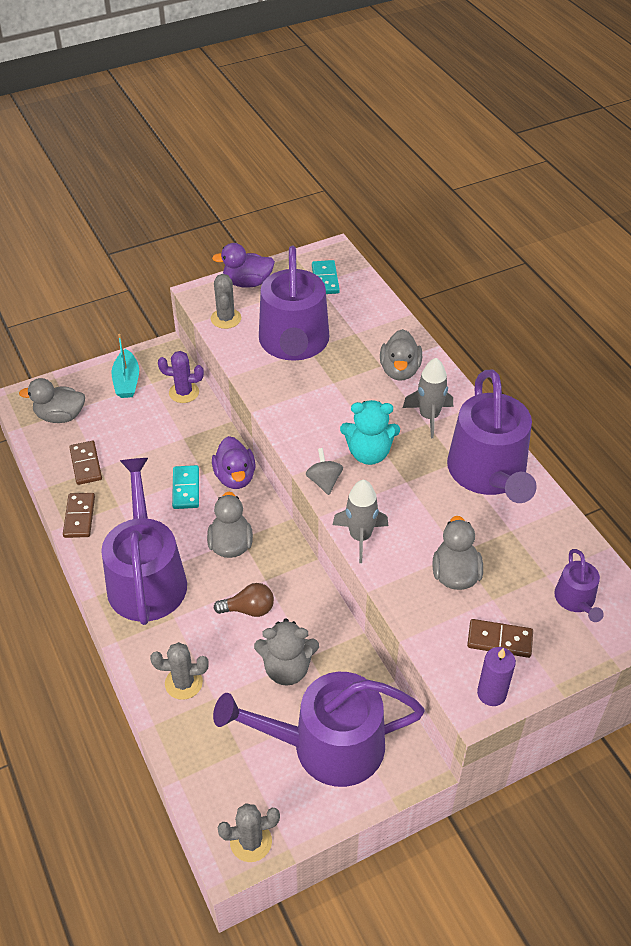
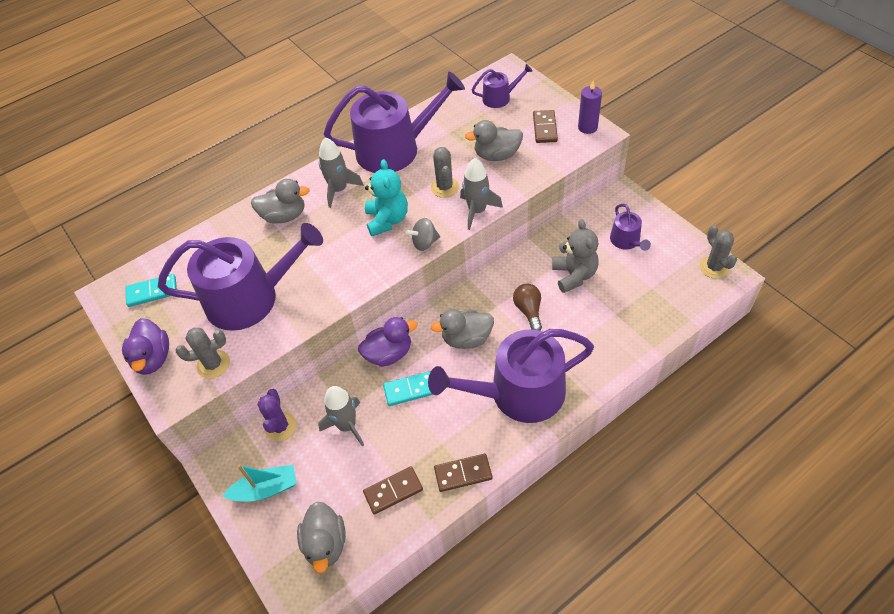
camera: 95 degrees left, 5 degrees up
(165, 438) = (347, 426): none -> grey rocket
(183, 683) = (611, 337): grey cactus -> grey cactus (445, 187)
(326, 745) = (626, 241): purple watering can -> purple watering can, size x0.46

